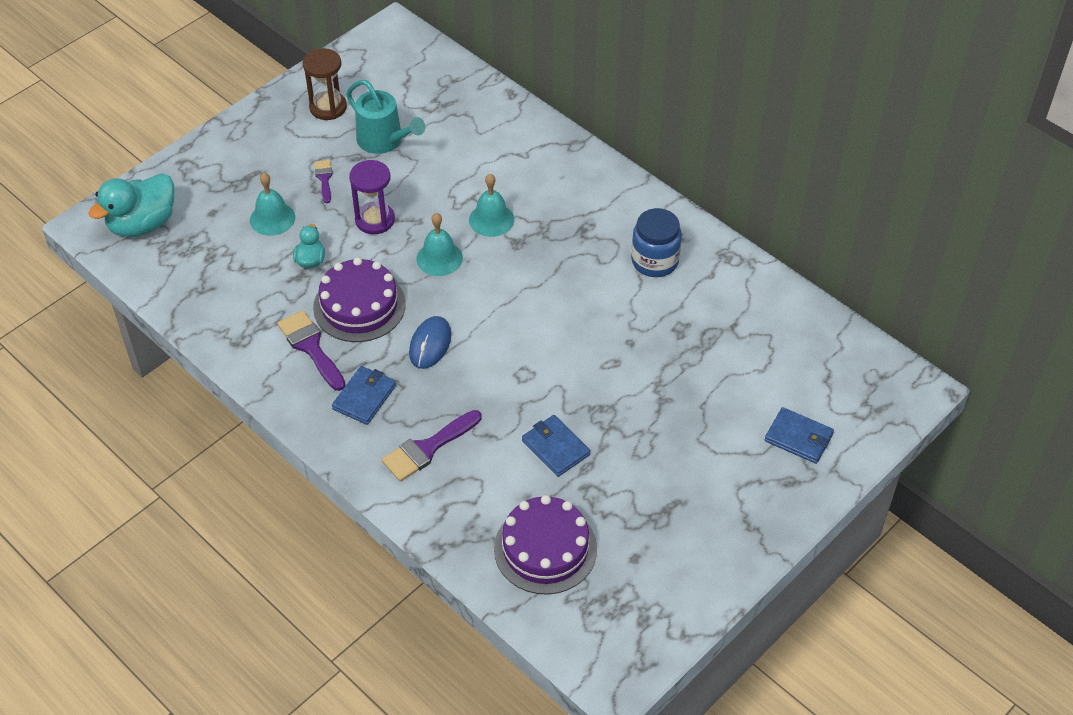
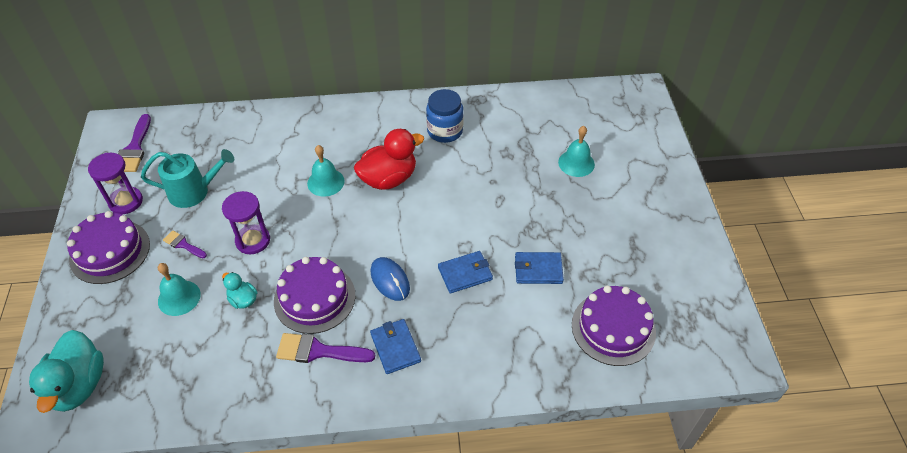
camera: 50 degrees left, 0 degrees up
(271, 140) = (110, 251): none -> purple cake
(328, 107) = (126, 202): brown hourglass -> purple hourglass
(427, 448) = (474, 339): purple brush -> purple brush (134, 148)
(439, 258) = (325, 228): turquoise bell -> turquoise bell (576, 163)
(545, 261) = (388, 179): none -> red duck
(798, 438) = (633, 156): blue wallet -> blue wallet (465, 273)

